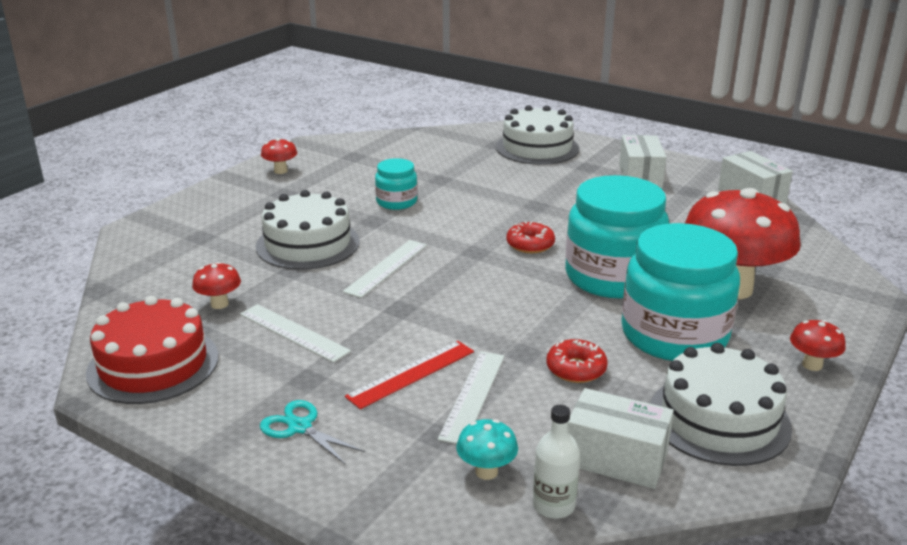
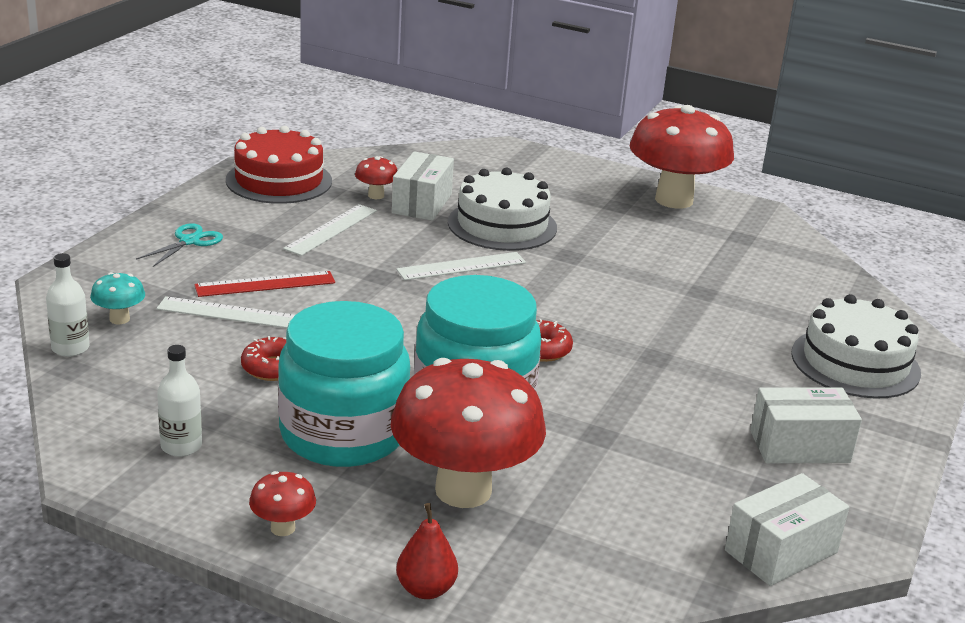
camera: 80 degrees right, 0 degrees up
(280, 171) = (674, 200): red mushroom -> red mushroom, size x2.43
(386, 268) = (461, 266): white ruler -> white ruler turned 45 degrees counterclockwise
(396, 202) = (623, 267): turquoise jar -> none
(411, 374) = (265, 284): red ruler -> red ruler turned 60 degrees counterclockwise
(616, 458) = (127, 381): white box -> white box (422, 203)
(719, 419) = (181, 446): white cake -> white bottle
(850, 308) = (426, 589): none -> red pear

